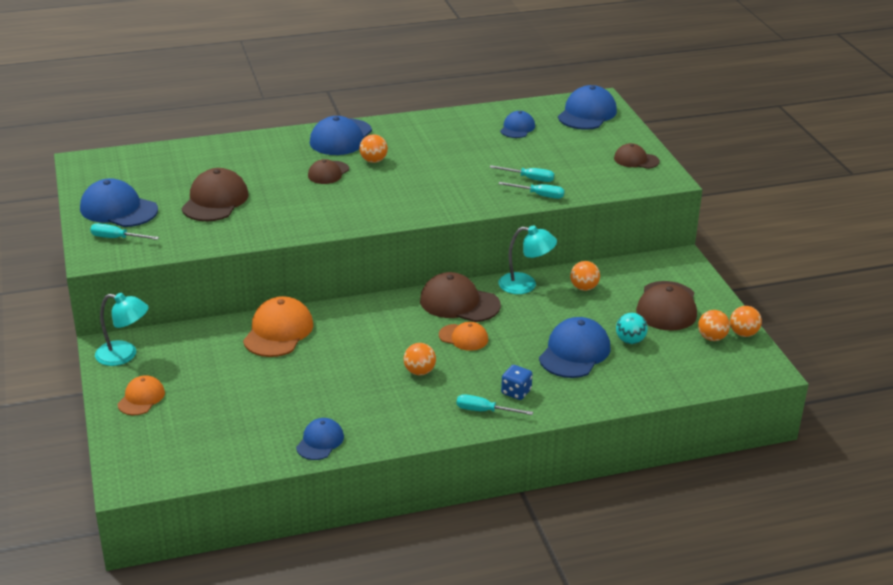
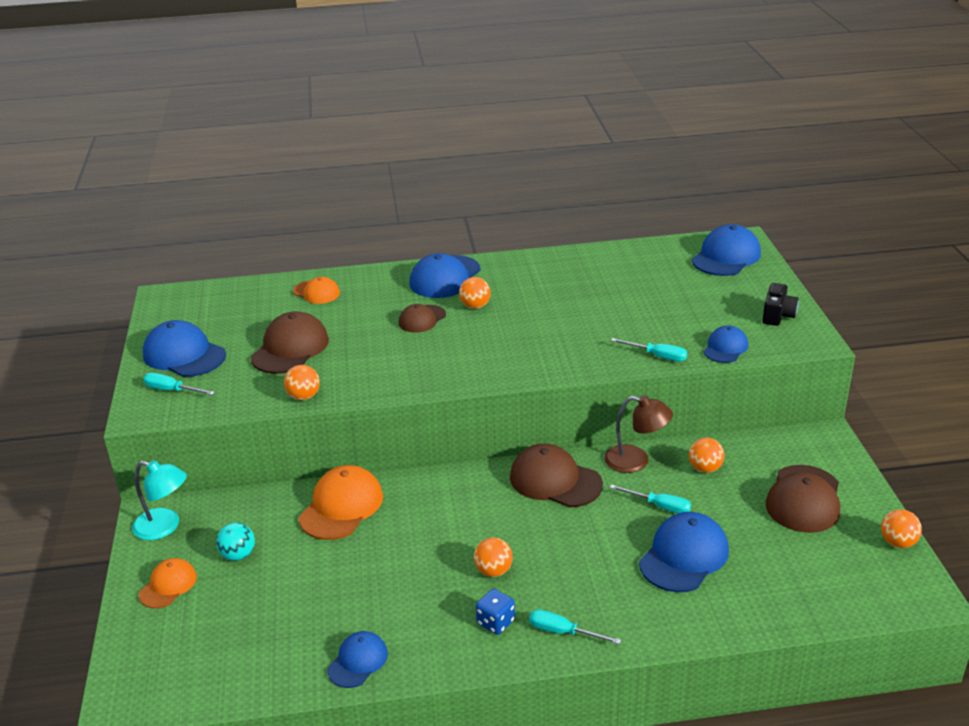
camera: 10 degrees right, 0 degrees up
(463, 337) = (553, 527): orange cap -> orange cap (316, 292)
(516, 392) = (605, 607): blue dice -> blue dice (495, 622)
(517, 128) = (644, 272): blue cap -> blue cap (725, 348)
(525, 285) = (636, 461): turquoise lamp -> brown lamp
(529, 179) = (649, 334): turquoise screwdriver -> turquoise screwdriver (659, 506)
(630, 341) = (754, 544): turquoise ball -> turquoise ball (238, 555)
(636, 160) = (777, 315): brown cap -> black camera
(712, 338) = (857, 546): orange ball -> orange ball (304, 396)

